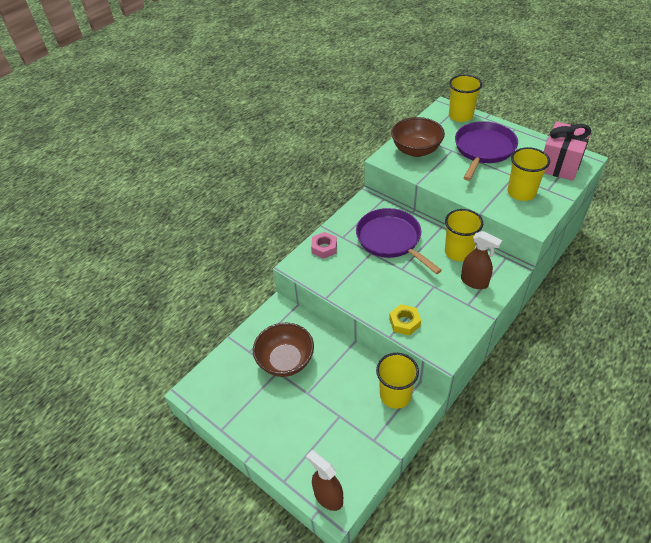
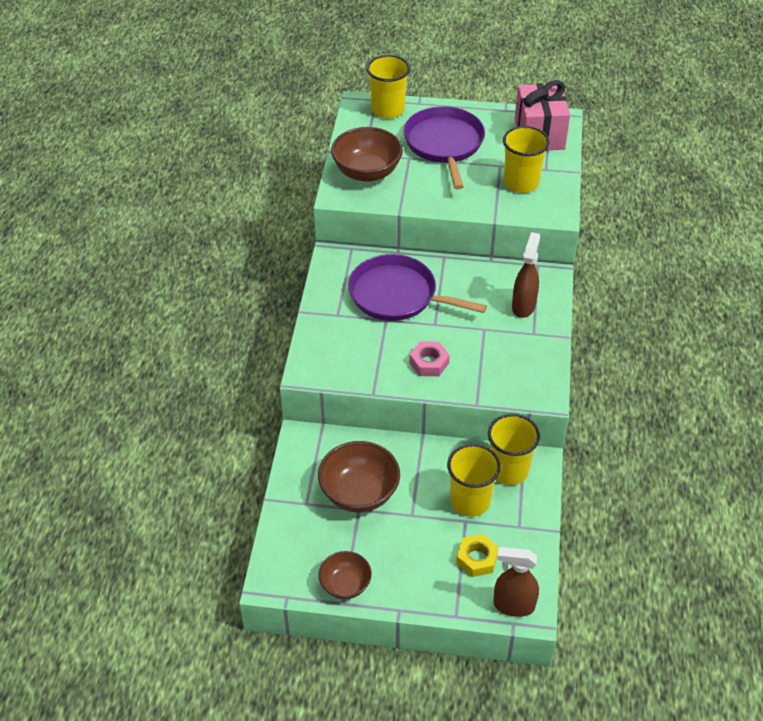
camera: 35 degrees left, 0 degrees up
(231, 418) = (345, 585): none -> brown bowl
(324, 248) = (325, 337): pink nut -> pink nut (429, 363)
(404, 322) = (481, 382): yellow nut -> yellow nut (477, 559)
(458, 252) = (483, 279): yellow cup -> yellow cup (470, 501)
(474, 282) = (523, 306): brown spray bottle -> brown spray bottle turned 75 degrees counterclockwise

